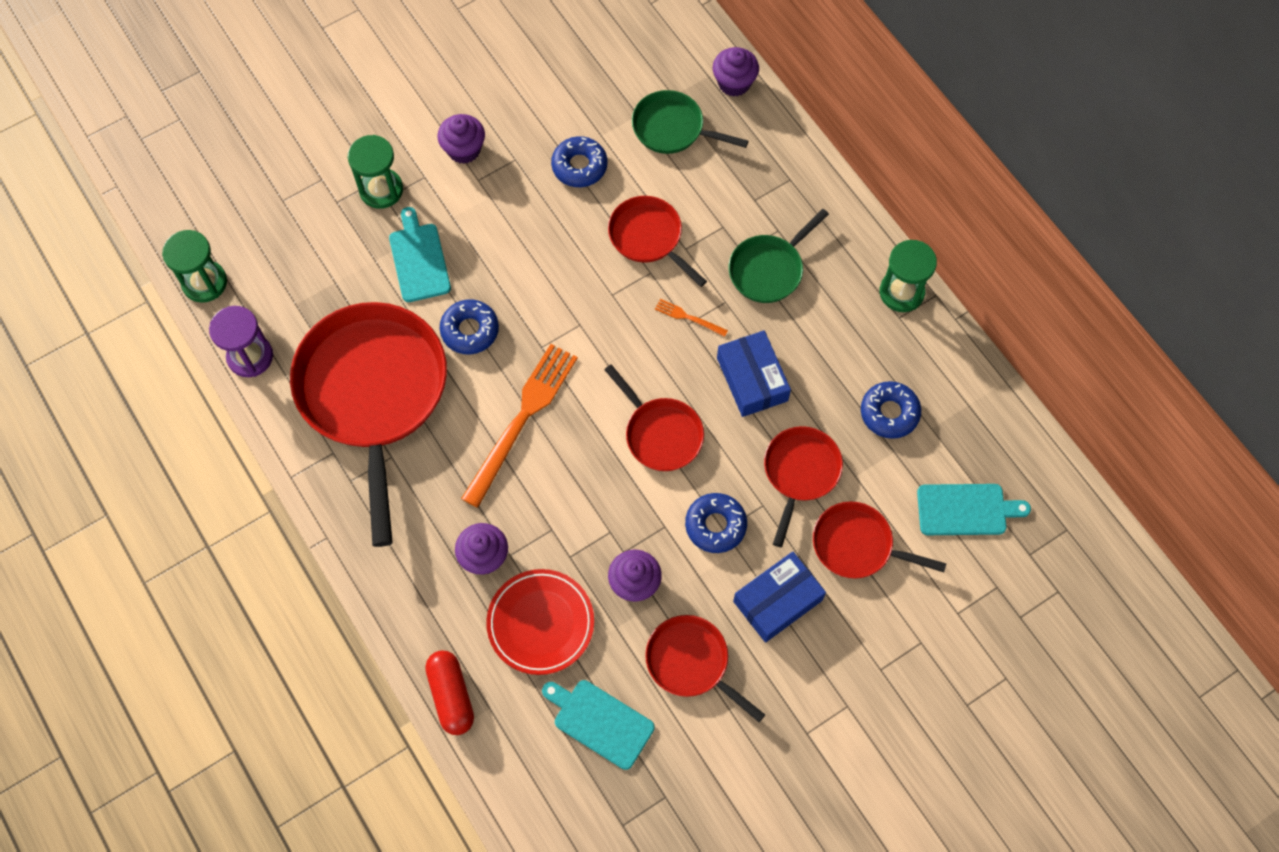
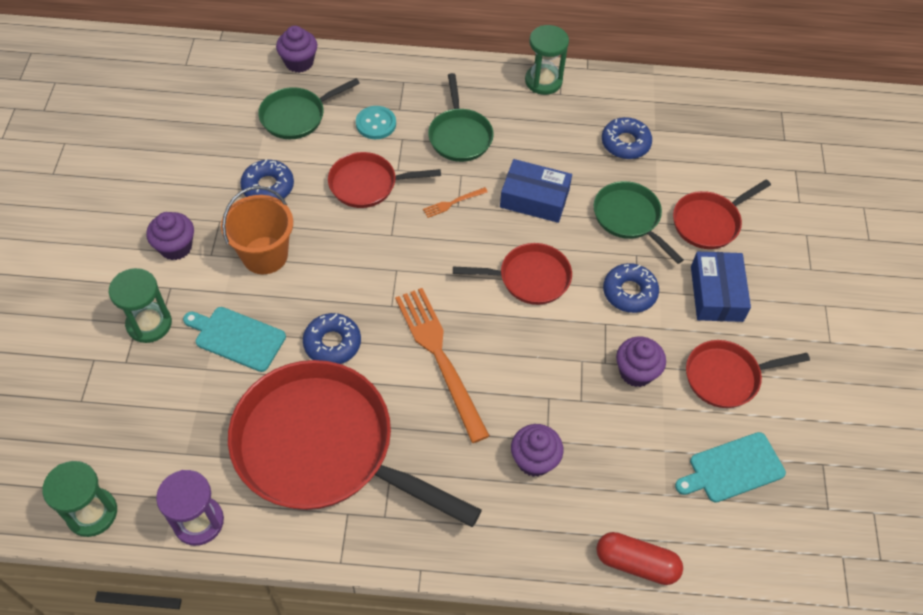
camera: 55 degrees left, 10 degrees down
(510, 218) = (265, 255): none -> orange bucket
(540, 623) = (621, 456): red plate -> none
(720, 194) = (376, 124): none -> turquoise button
(800, 473) = (629, 218): red pan -> green pan
(966, 509) = (728, 150): turquoise cutting board -> none

